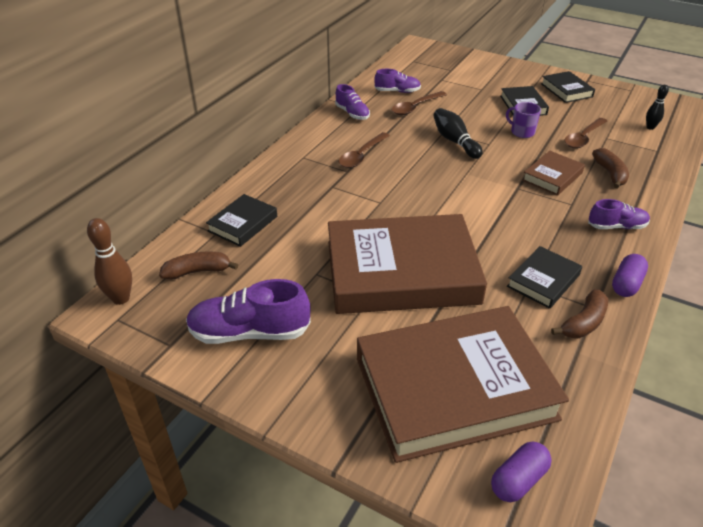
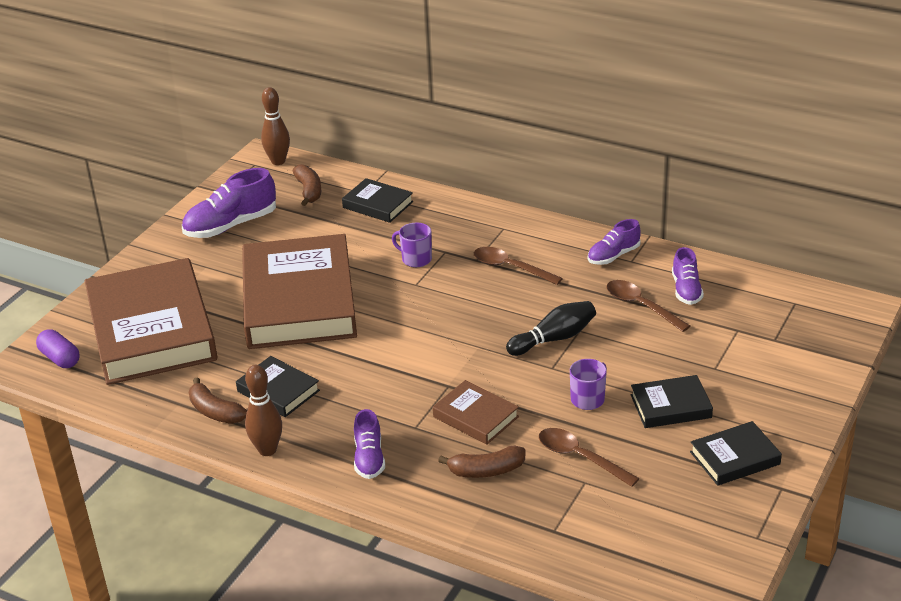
camera: 90 degrees right, 5 degrees down
(249, 332) = (231, 225): purple shoe -> purple shoe turned 120 degrees counterclockwise
(341, 202) = (416, 259): none -> purple mug
(626, 284) = (267, 450): purple capsule -> brown bowling pin
(650, 127) = (625, 536): black bowling pin -> none

